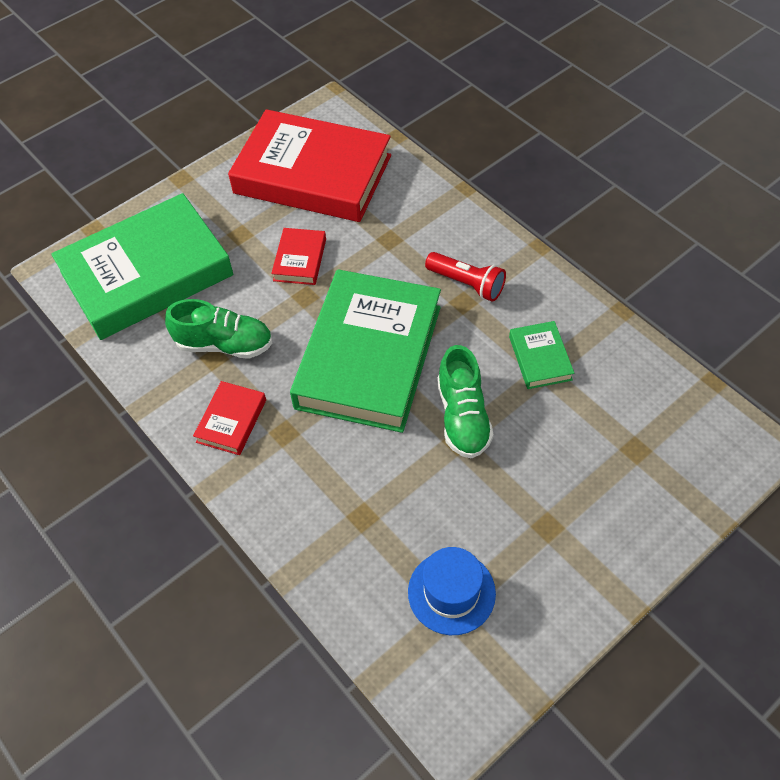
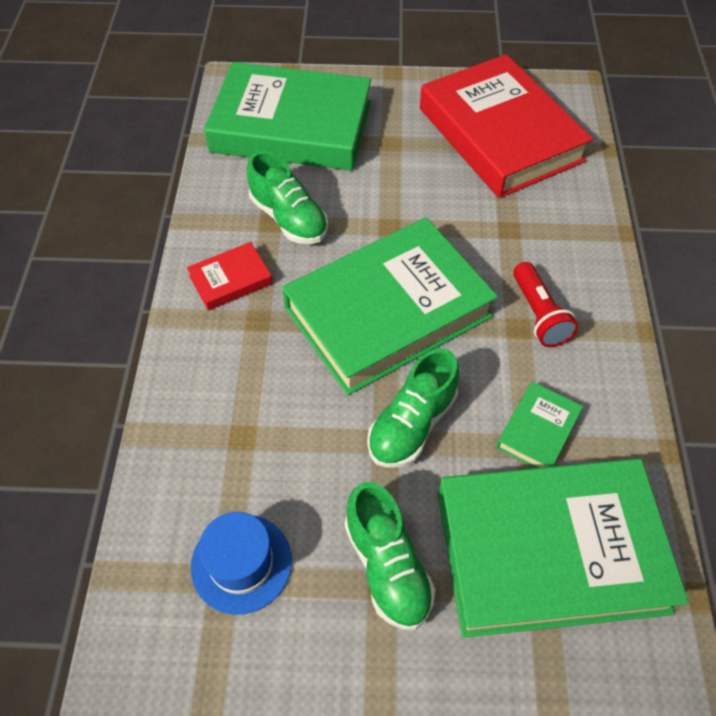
camera: 40 degrees right, 0 degrees up
(300, 260) = (416, 194): red book -> none
(539, 514) = (387, 566): none -> green shoe
(617, 424) = (550, 551): none -> green book

